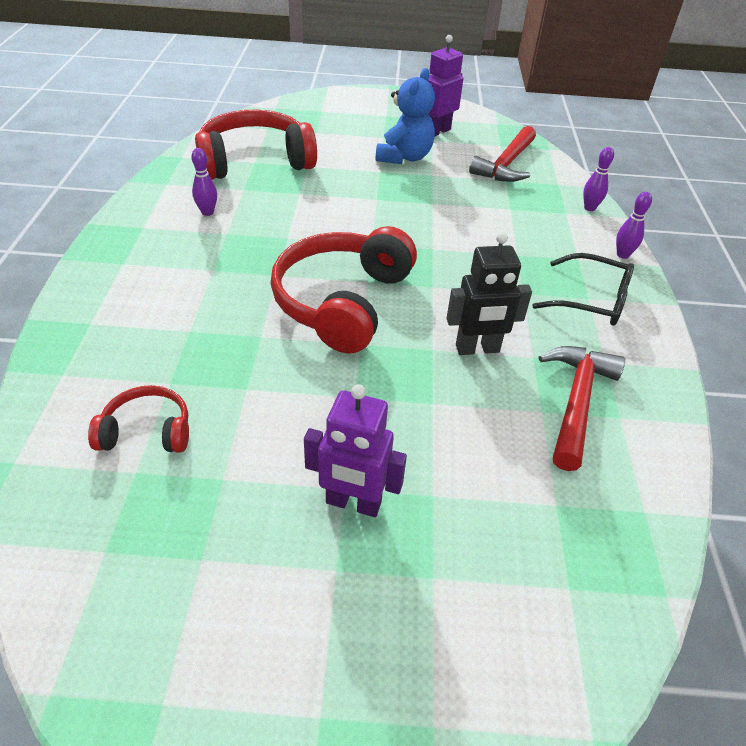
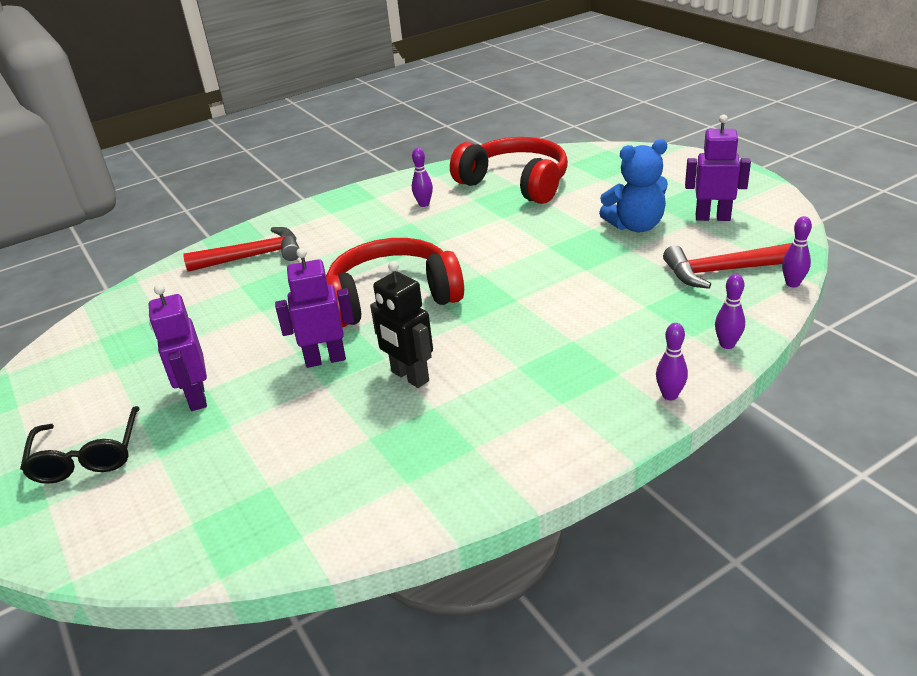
camera: 60 degrees right, 10 degrees down
(147, 431) = (193, 301): red headphones -> none
(393, 384) = (325, 359): none -> purple robot
(550, 155) = (792, 284): none -> purple bowling pin
(576, 402) = (399, 451): red hammer -> red hammer (253, 256)
(591, 300) = (560, 405): black glasses -> black glasses (87, 456)

